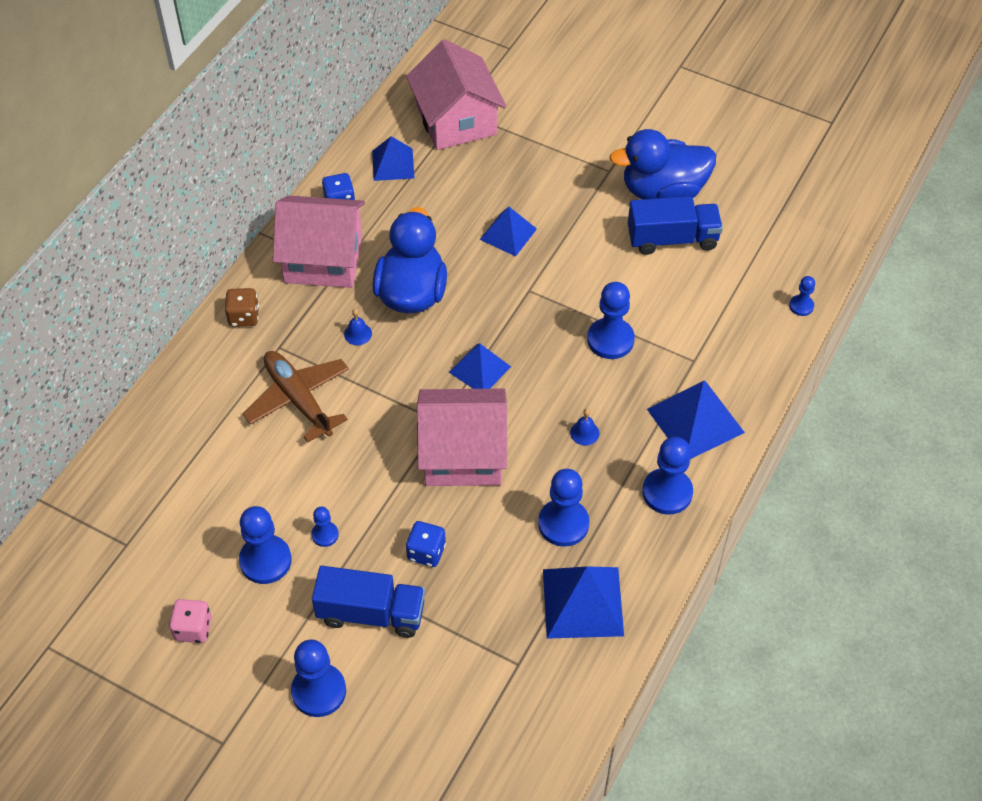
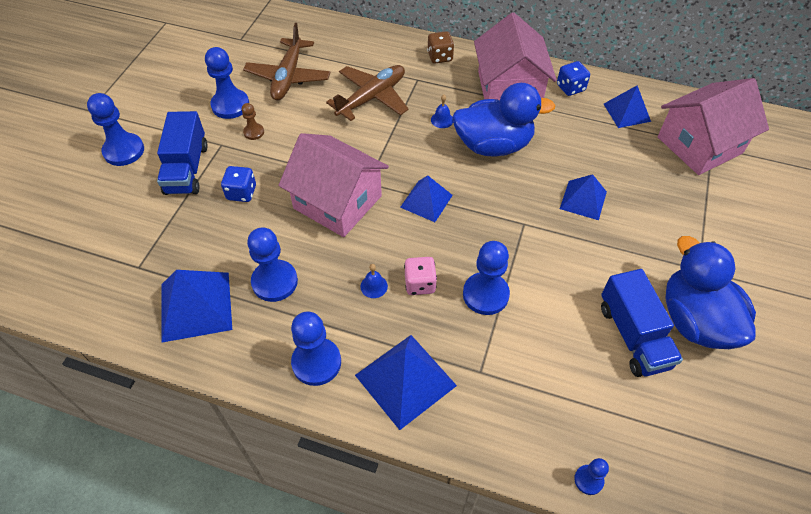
camera: 80 degrees right, 0 degrees up
(193, 628) = (176, 81): pink dice -> pink dice (420, 284)
(229, 489) = (288, 77): none -> brown plane
(325, 535) = (254, 132): blue pawn -> brown pawn
(463, 454) = (337, 202): pink house -> pink house turned 45 degrees counterclockwise

